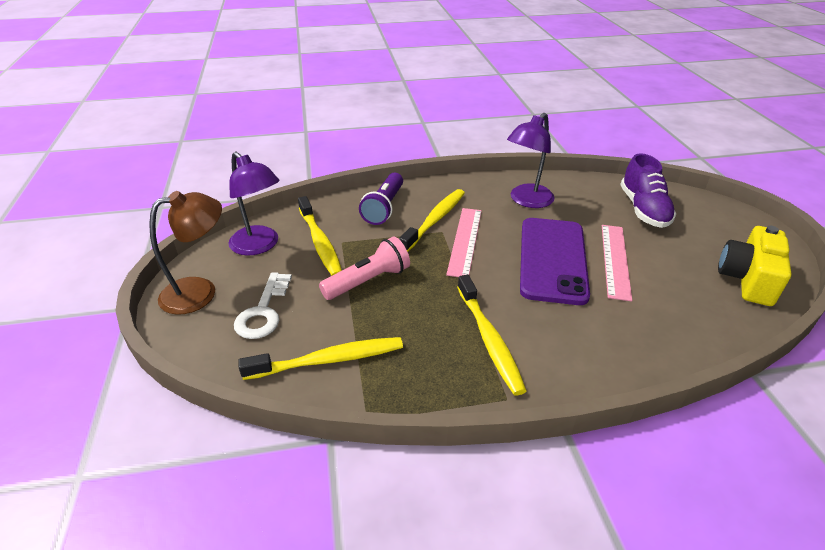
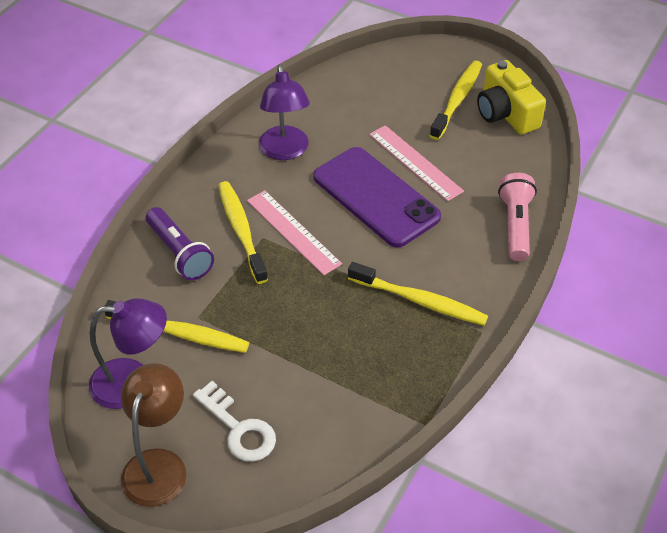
camera: 50 degrees left, 10 degrees up
(328, 360) = (344, 414): yellow toothbrush -> yellow toothbrush (457, 100)
(368, 281) = (276, 331): pink flashlight -> pink flashlight (516, 225)
(643, 209) = (378, 94): purple shoe -> none

